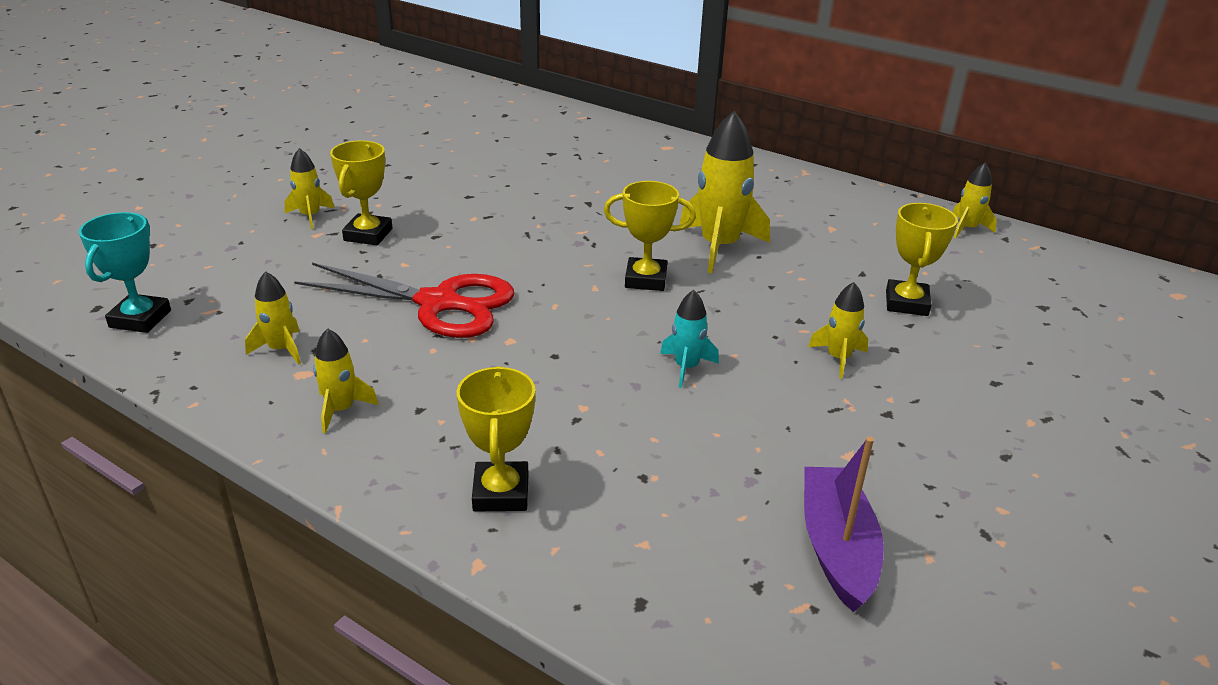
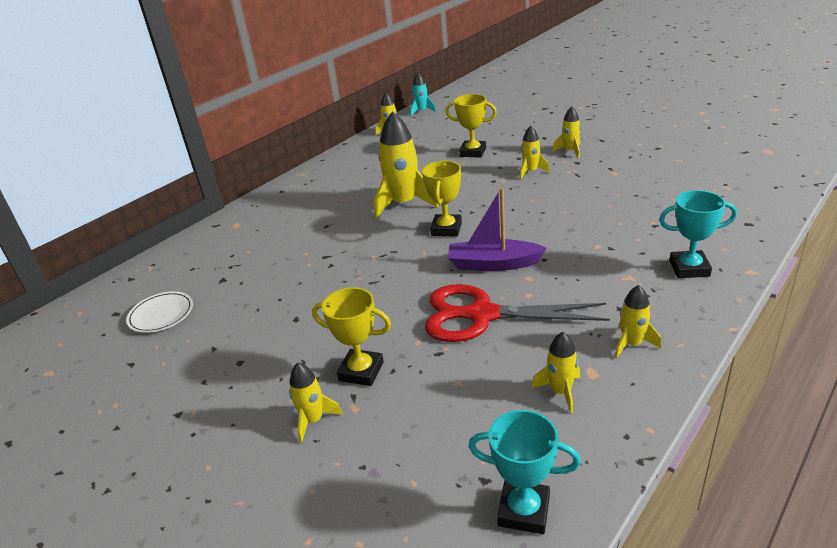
camera: 80 degrees left, 0 degrees up
(438, 303) = (482, 315): red scissors -> red scissors turned 105 degrees counterclockwise
(496, 133) = (161, 315): none -> white plate
(501, 492) = (689, 268): yellow trophy -> turquoise trophy
(686, 367) = (548, 214): turquoise rocket -> turquoise rocket (421, 111)
(836, 547) = (683, 178): purple boat -> purple boat (493, 264)
(937, 409) = (570, 151): none -> yellow rocket

